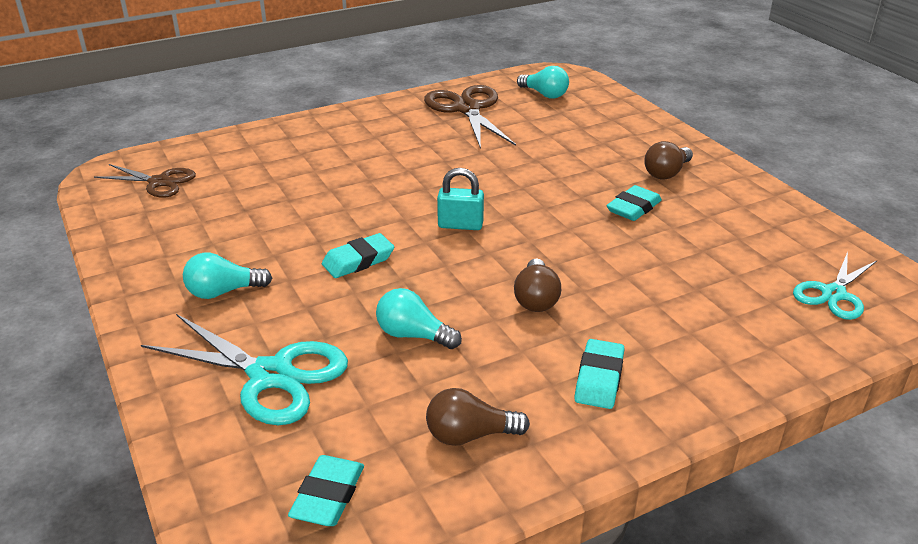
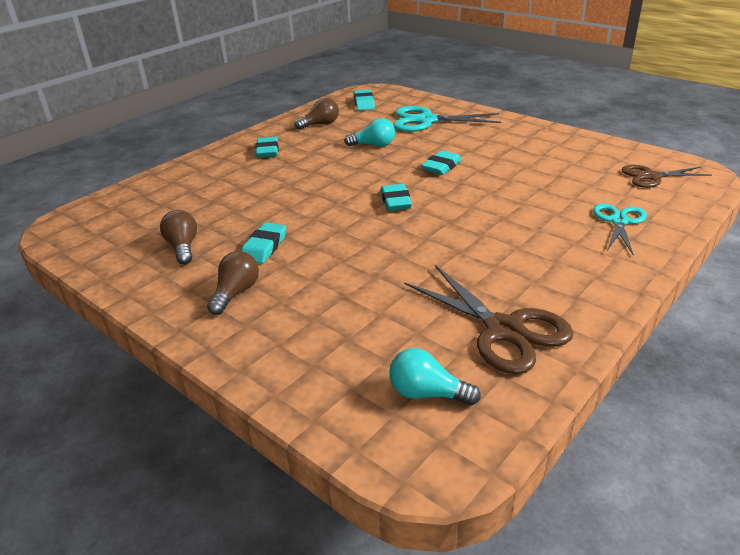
camera: 160 degrees right, 0 degrees up
(223, 292) = (496, 138): turquoise light bulb -> none
(460, 225) = (396, 201): turquoise padlock -> turquoise eraser
(536, 299) = (316, 173): brown light bulb -> brown light bulb (183, 247)
(833, 294) = (115, 218): turquoise scissors -> turquoise scissors (619, 221)

